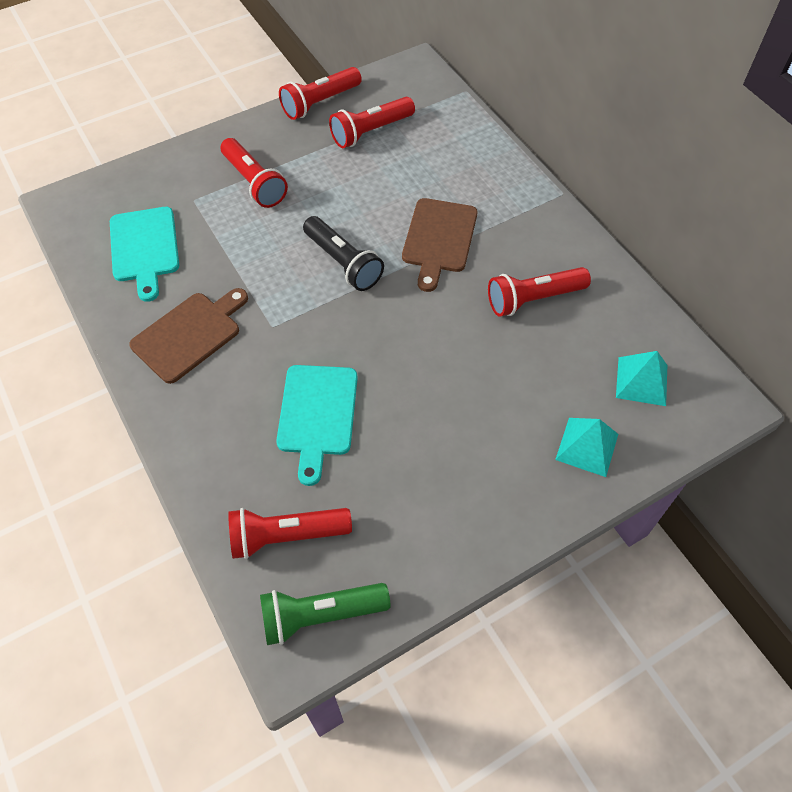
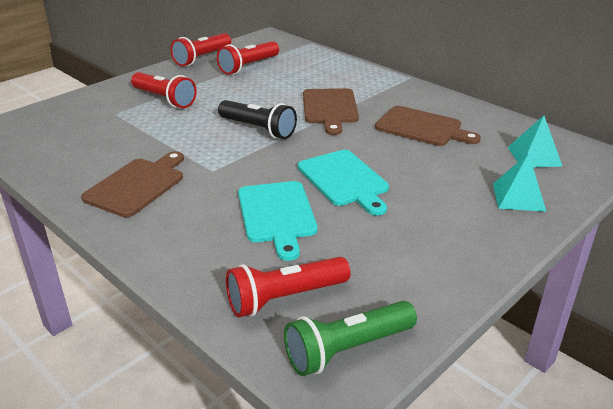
camera: 15 degrees left, 25 degrees down
(144, 248) = (78, 143): turquoise cutting board -> turquoise cutting board (344, 180)
(533, 299) = (422, 127): red flashlight -> brown cutting board

